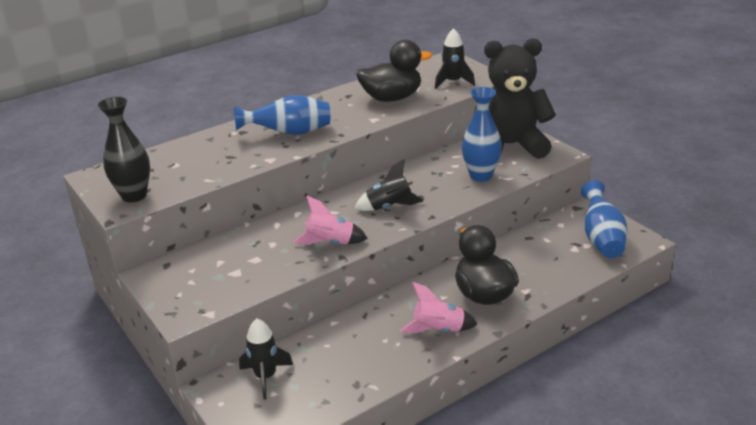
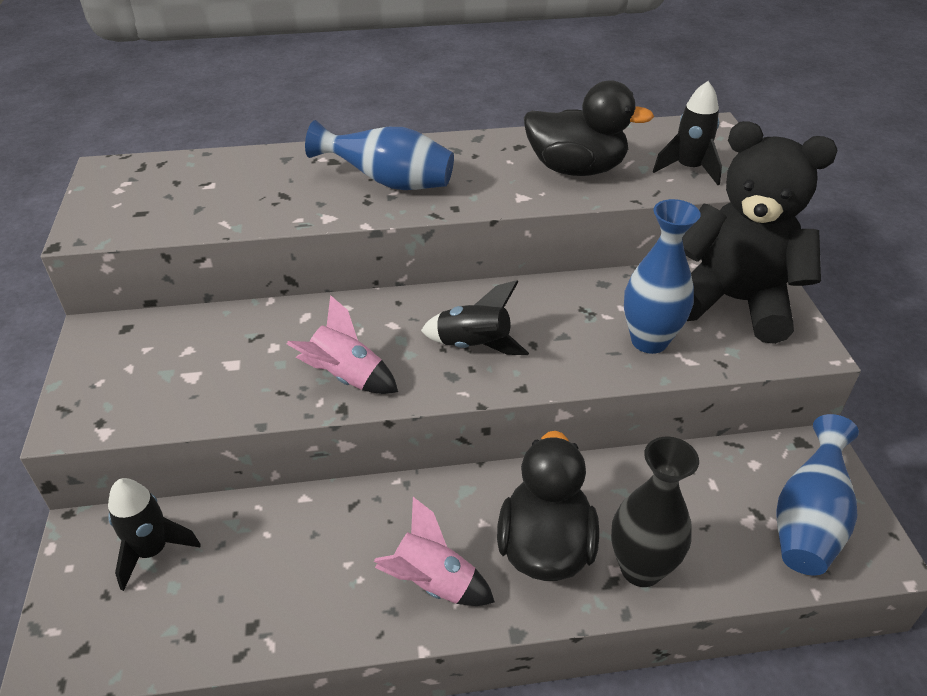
camera: 25 degrees right, 10 degrees up
(134, 196) = (119, 216): black vase -> black vase (641, 568)

